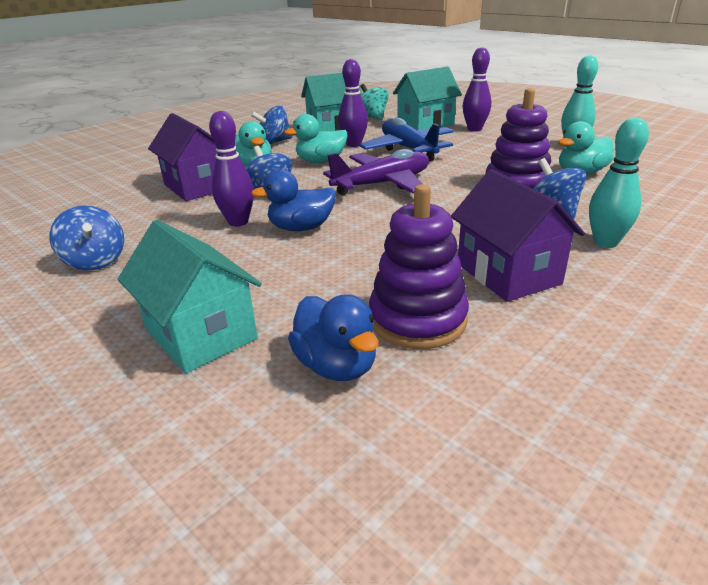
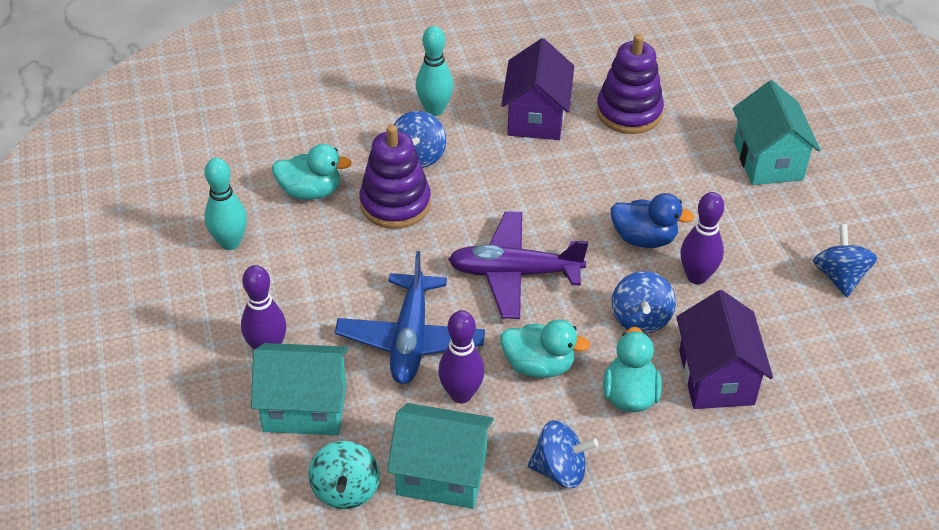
camera: 150 degrees left, 15 degrees up
(336, 366) = (697, 106): blue duck -> none

